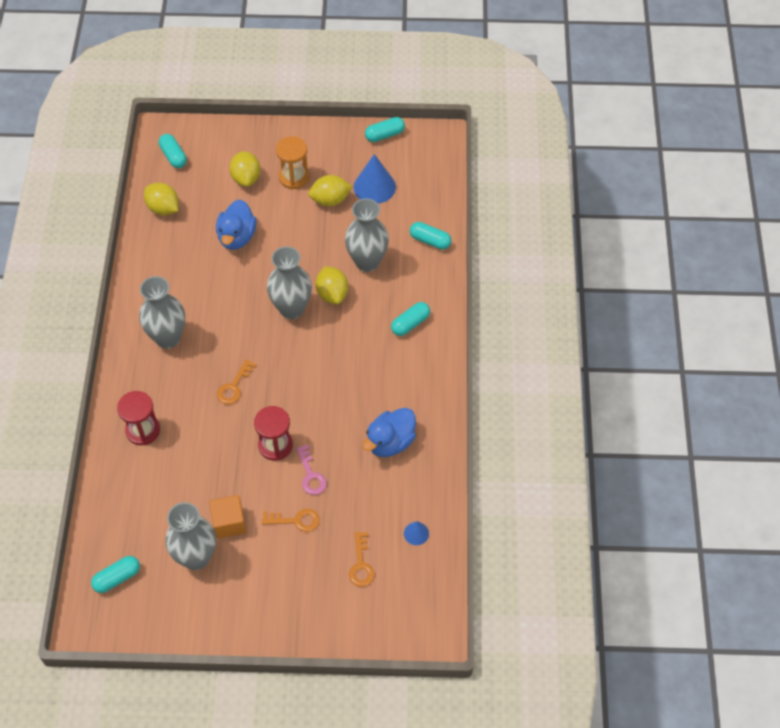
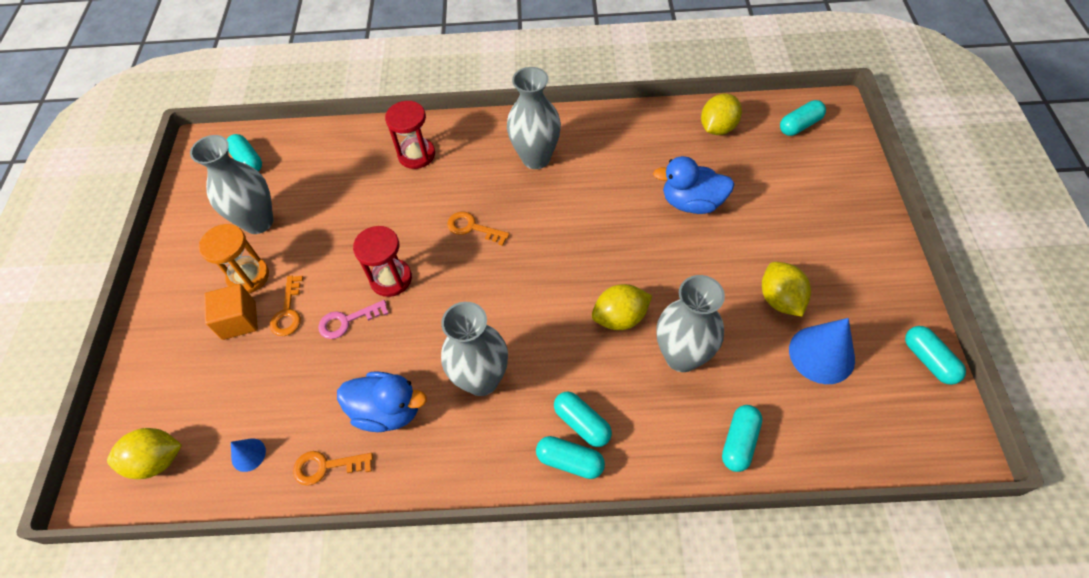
camera: 90 degrees right, 0 degrees up
(229, 523) = (295, 246): orange cube -> orange cube (239, 320)
(246, 178) = (788, 200): yellow lemon -> yellow lemon (157, 460)
(291, 309) = (590, 273): grey vase -> grey vase (481, 380)
(294, 177) = (807, 252): orange hourglass -> orange hourglass (248, 276)
(361, 565) = (217, 389): orange key -> orange key (326, 466)
(390, 442) = (388, 411): blue duck -> blue duck turned 150 degrees clockwise
(436, 332) = (570, 461): none -> turquoise capsule

